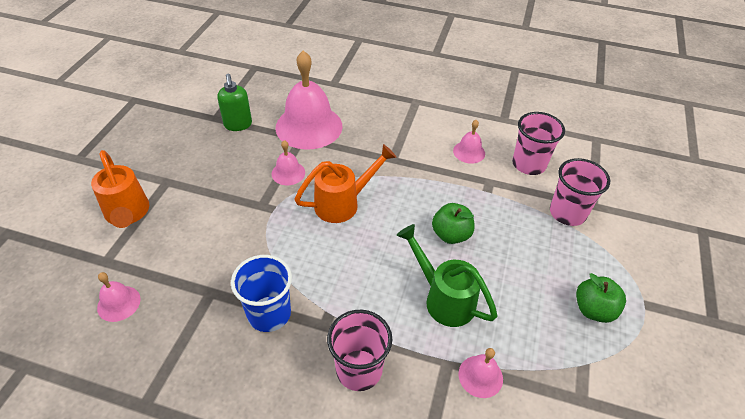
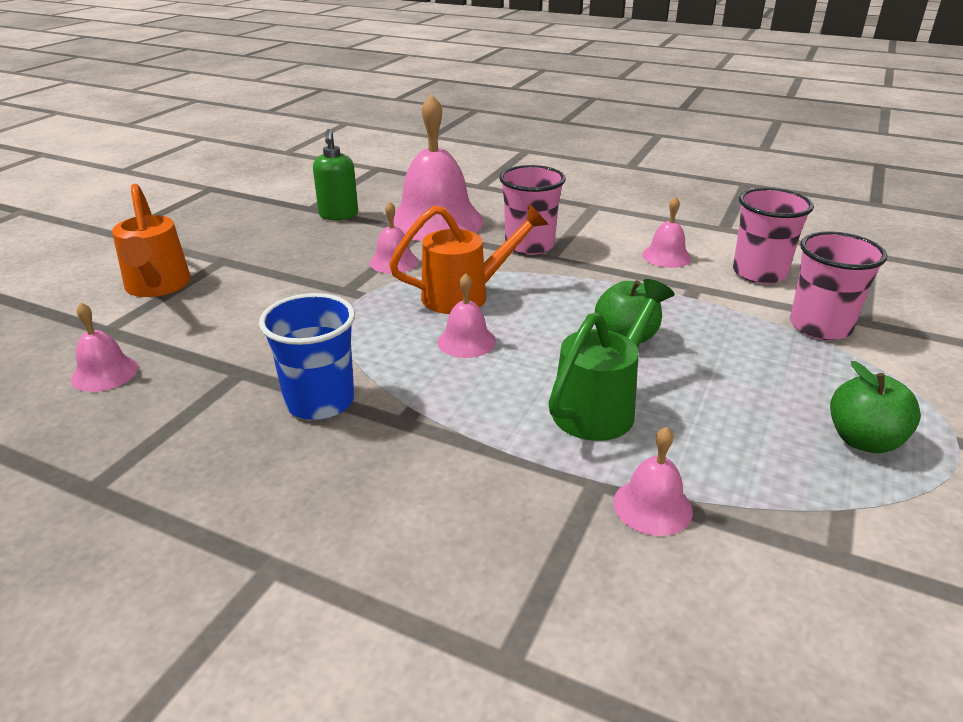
camera: 10 degrees right, 15 degrees down
(351, 248) = (466, 341): none -> pink bell
(359, 370) = (444, 479): pink cup -> pink cup (529, 245)
(443, 298) = (602, 406): green watering can -> green watering can turned 75 degrees clockwise

